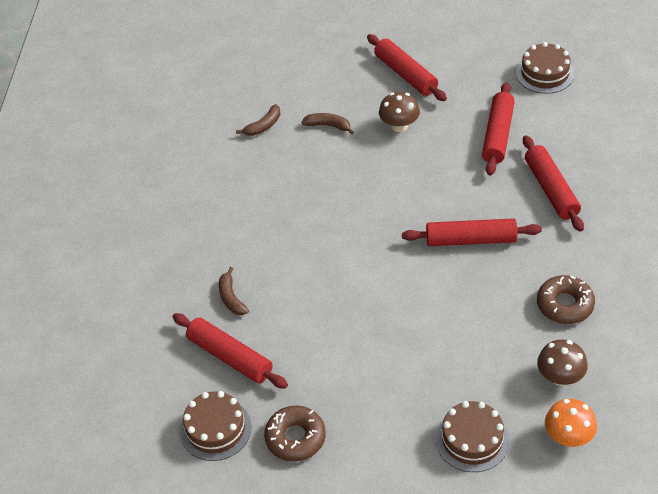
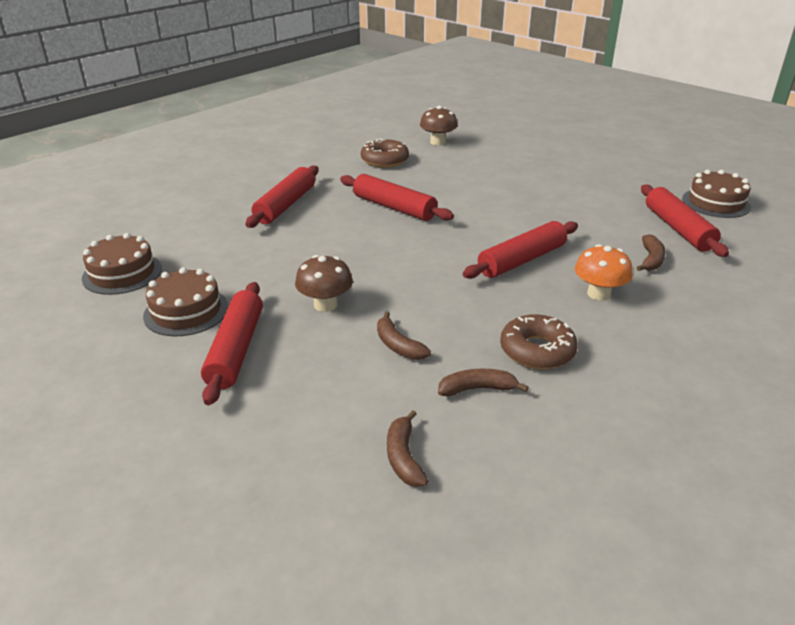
camera: 145 degrees left, 15 degrees down
(266, 77) = (404, 457): none -> brown banana
(295, 438) = (651, 180): brown donut -> brown donut (537, 350)
(472, 439) = (526, 143): brown cake -> brown cake (186, 311)
(497, 135) = (255, 253): red rolling pin -> red rolling pin (522, 260)
(568, 437) = (468, 127): orange mushroom -> orange mushroom (598, 294)

